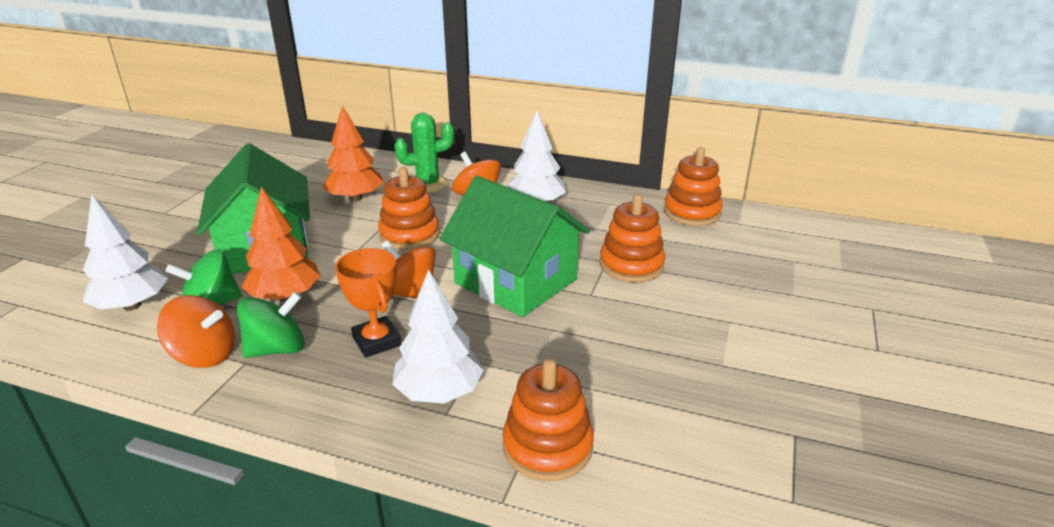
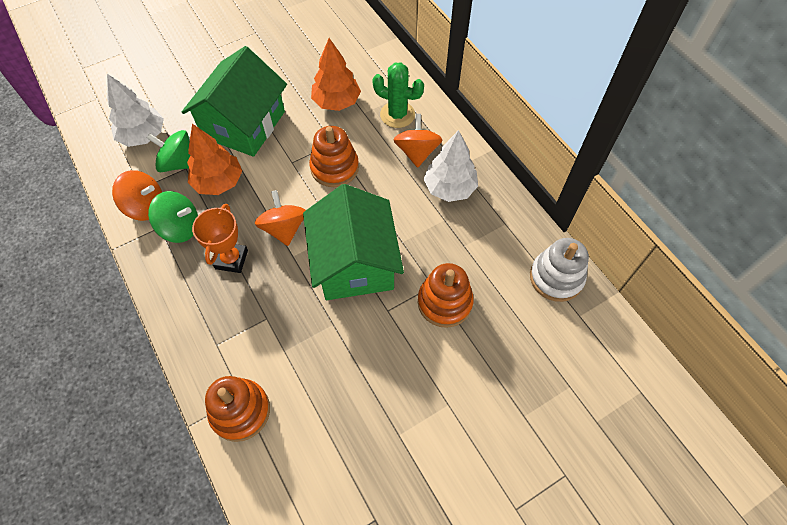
camera: 40 degrees right, 30 degrees up
(204, 355) = (146, 206): orange spinning top -> orange spinning top turned 45 degrees counterclockwise
(439, 392) = (226, 326): white tree -> none
(692, 212) = (556, 277): orange stacking toy -> white stacking toy

